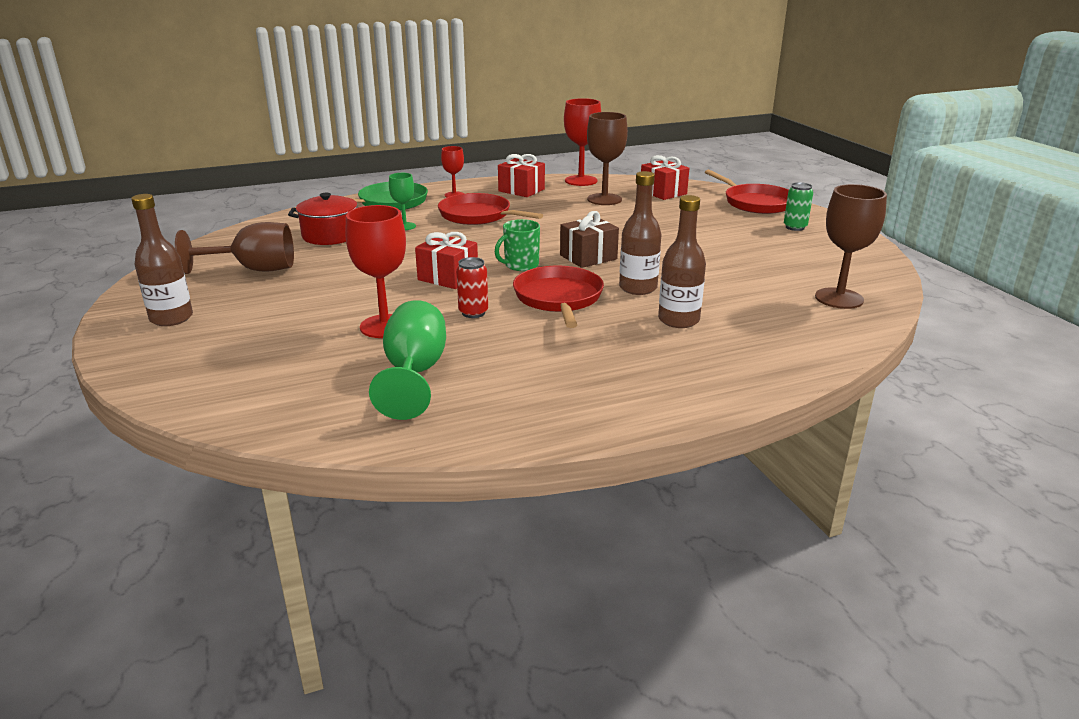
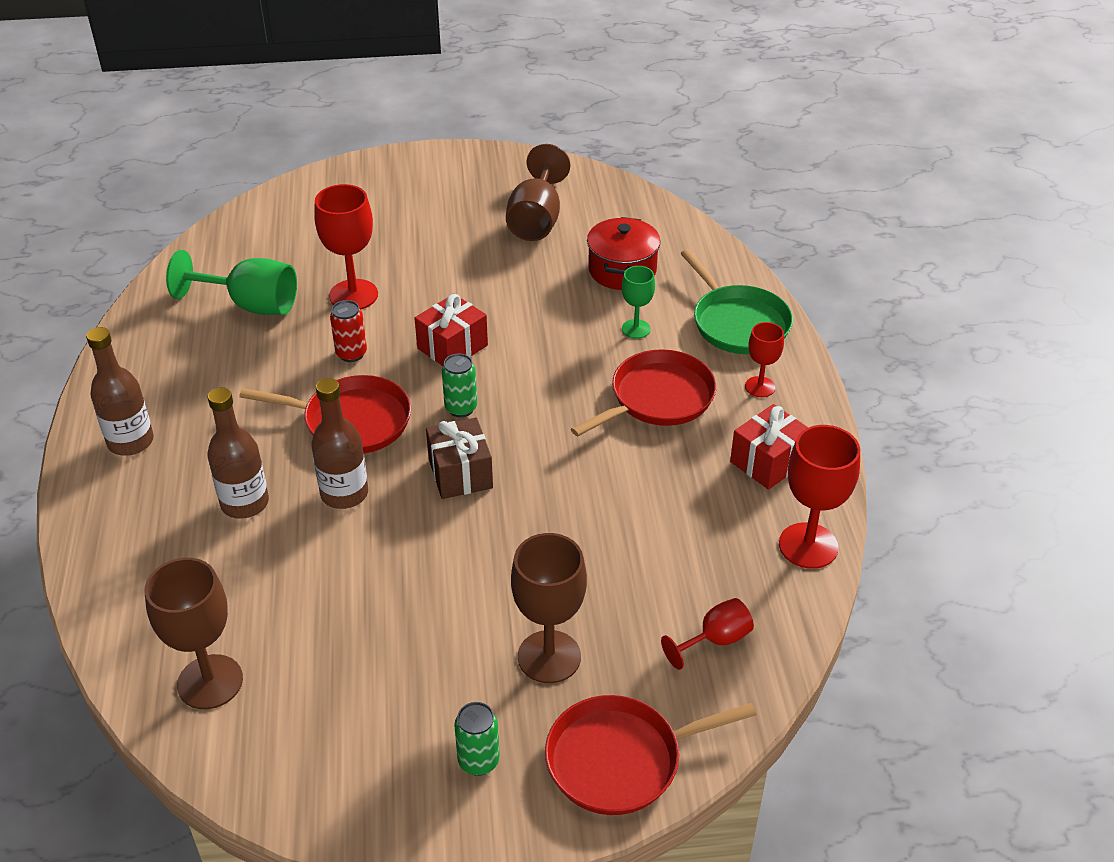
camera: 105 degrees right, 15 degrees up
(171, 318) = (439, 180): brown bottle -> brown bottle (130, 442)
(520, 265) = (461, 408): green mug -> green can
(604, 199) = (696, 550): brown goblet -> brown goblet (549, 657)
(663, 192) = (715, 640): red gift -> red goblet

